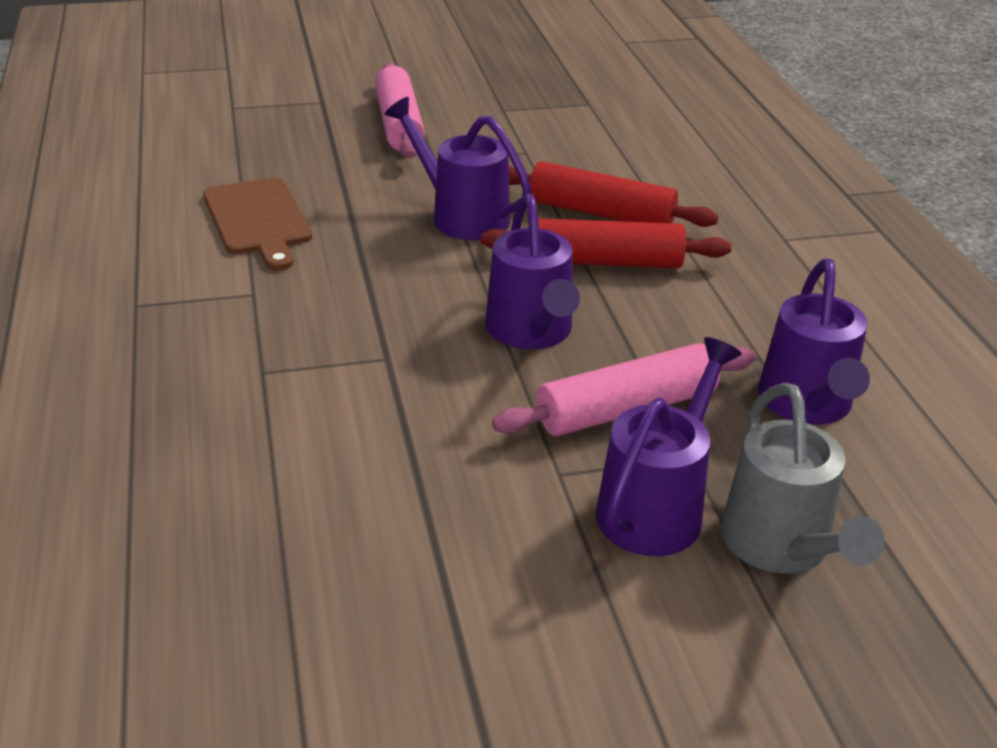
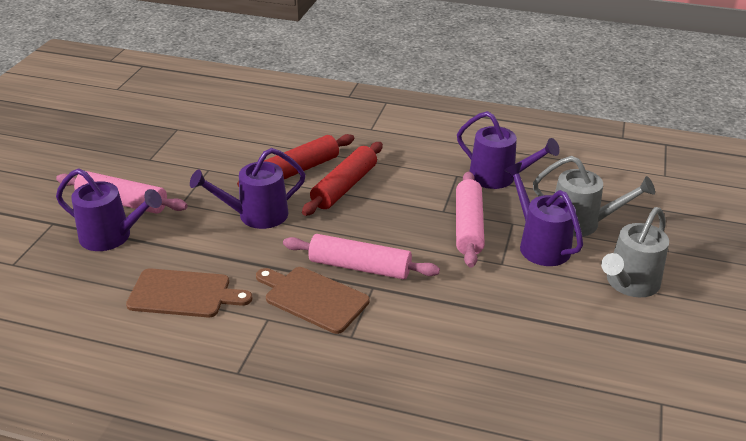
camera: 60 degrees left, 0 degrees up
(321, 315) = (313, 298): none -> brown cutting board
(423, 333) = (360, 267): none -> pink rolling pin
(531, 332) = (387, 232): purple watering can -> purple watering can (112, 237)
(646, 664) = (629, 284): none -> grey watering can

